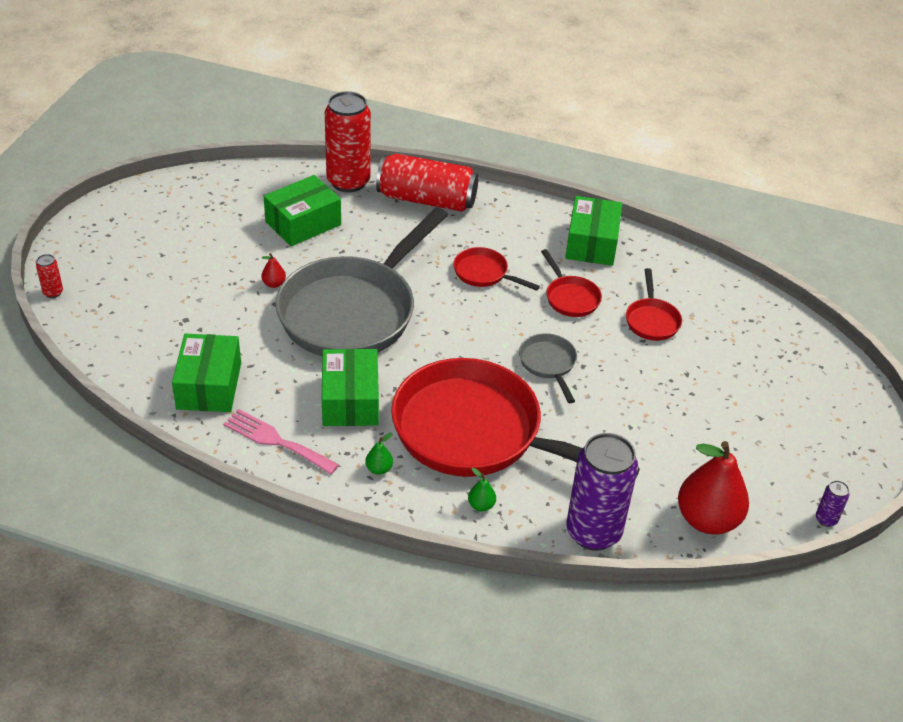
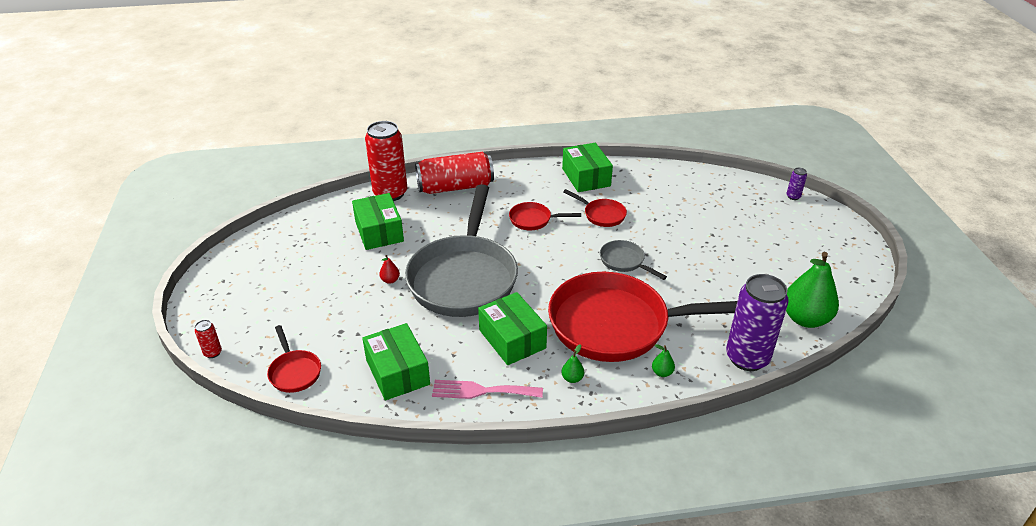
camera: 25 degrees left, 5 degrees down
(303, 223) = (379, 231): green box -> green box turned 45 degrees counterclockwise
(651, 320) = (663, 210): red pan -> red pan (294, 372)
(707, 519) = (805, 319): red pear -> green pear
(826, 519) = (868, 289): purple can -> purple can (793, 196)

